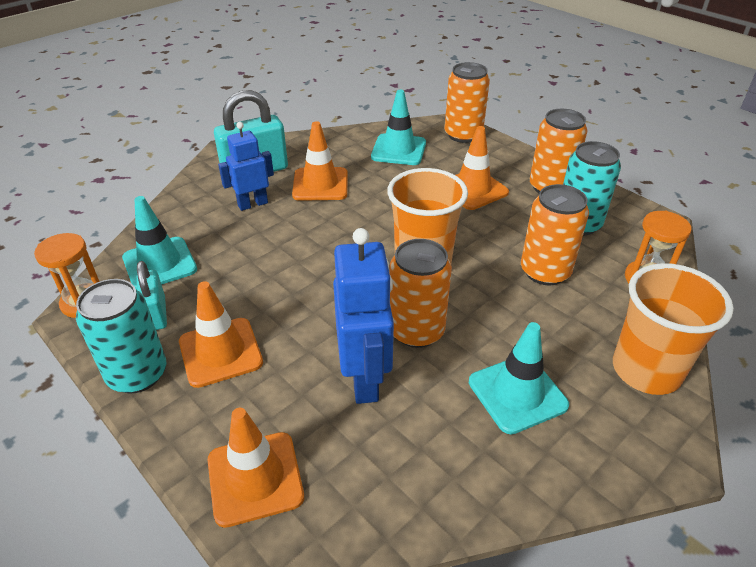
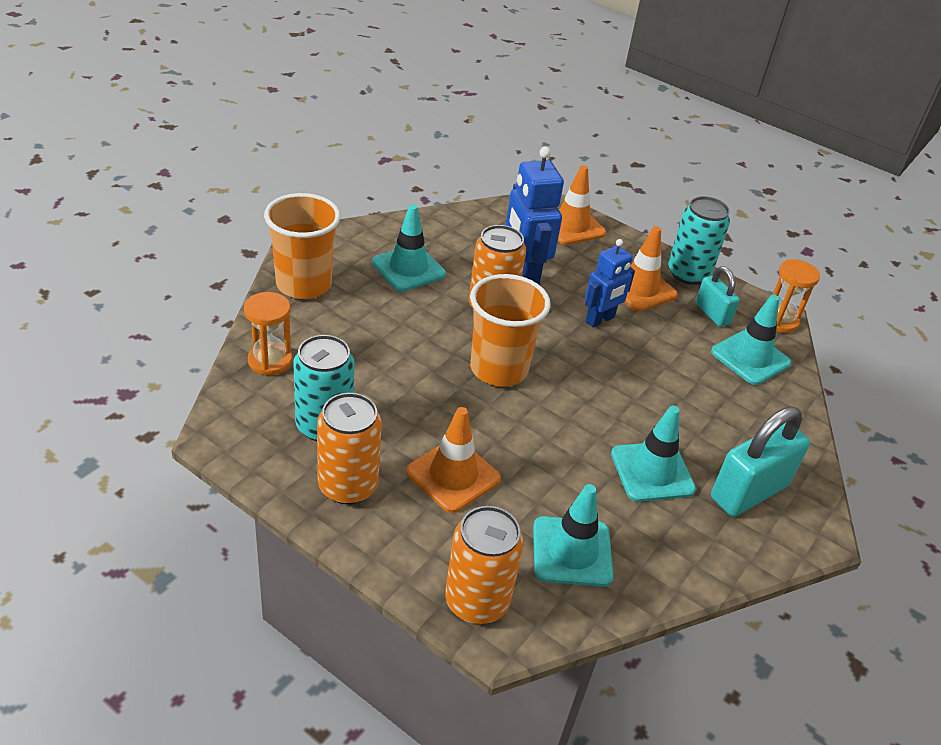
camera: 165 degrees right, 0 degrees up
(252, 204) = (714, 435): blue robot -> blue robot (600, 320)
(320, 184) = (652, 472): orange traffic cone -> turquoise traffic cone
(545, 272) = (373, 364): orange can -> none

